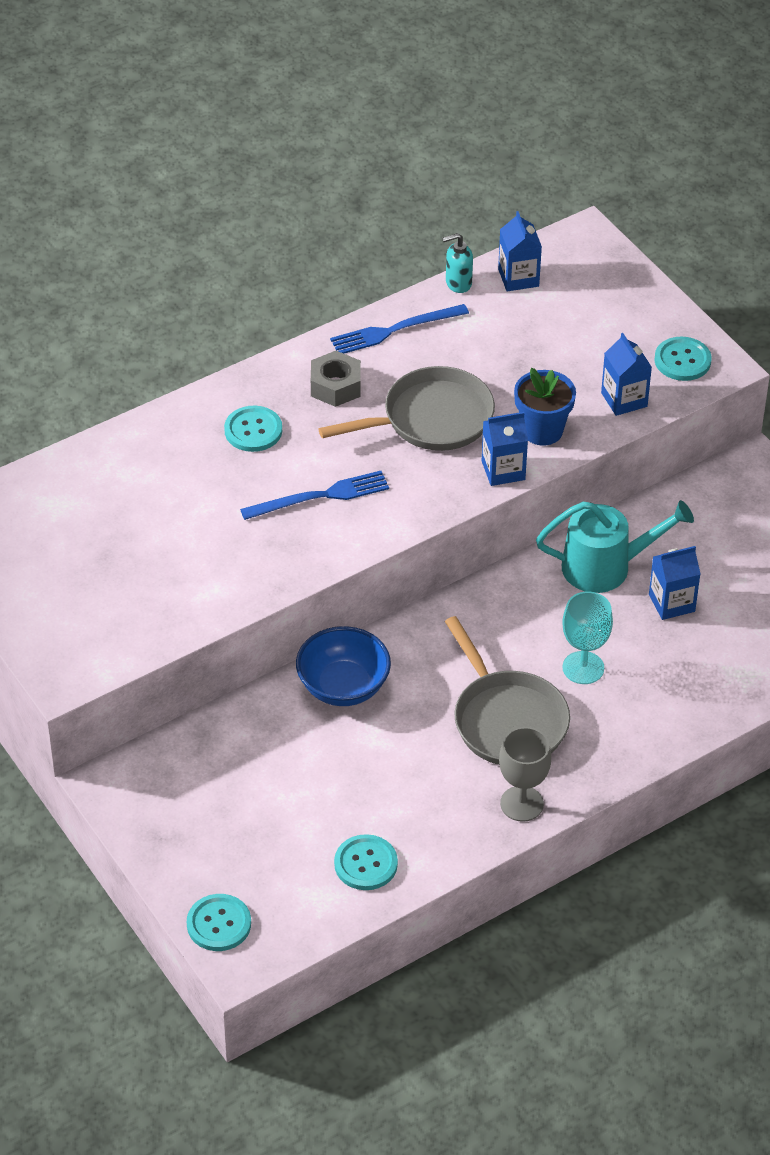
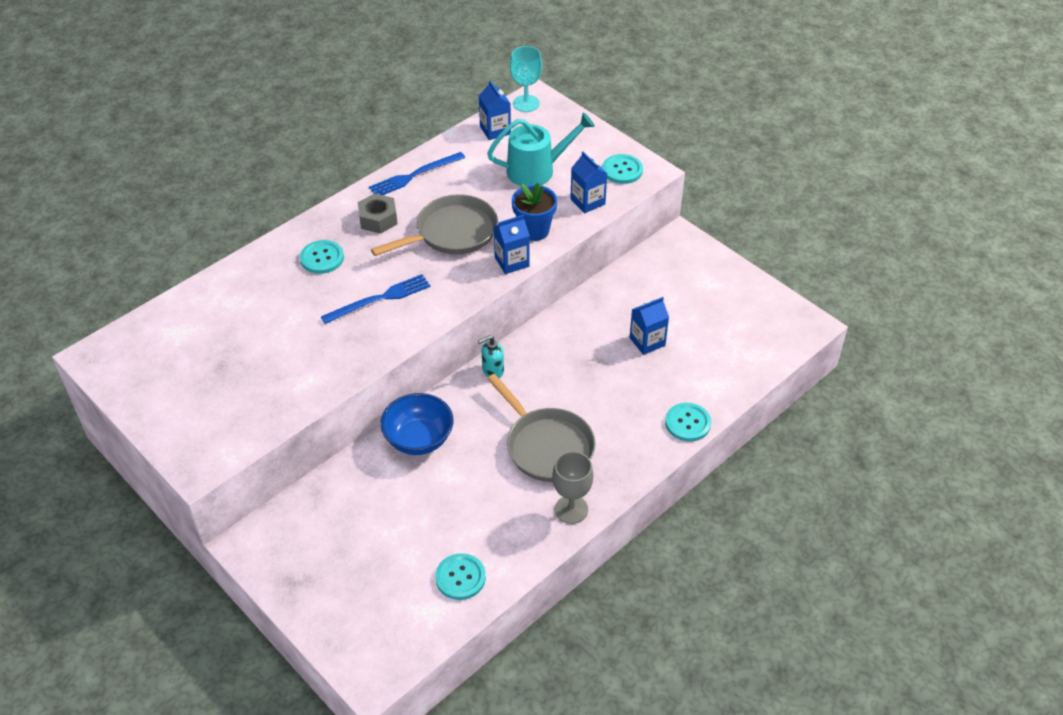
camera: 10 degrees left, 0 degrees up
(219, 924) = (351, 648): turquoise button -> turquoise button (687, 423)
(458, 283) = (453, 139): turquoise soap dispenser -> turquoise soap dispenser (492, 371)
(583, 668) = (594, 398): turquoise goblet -> turquoise goblet (526, 103)
(605, 567) = (594, 322): turquoise watering can -> turquoise watering can (536, 170)

